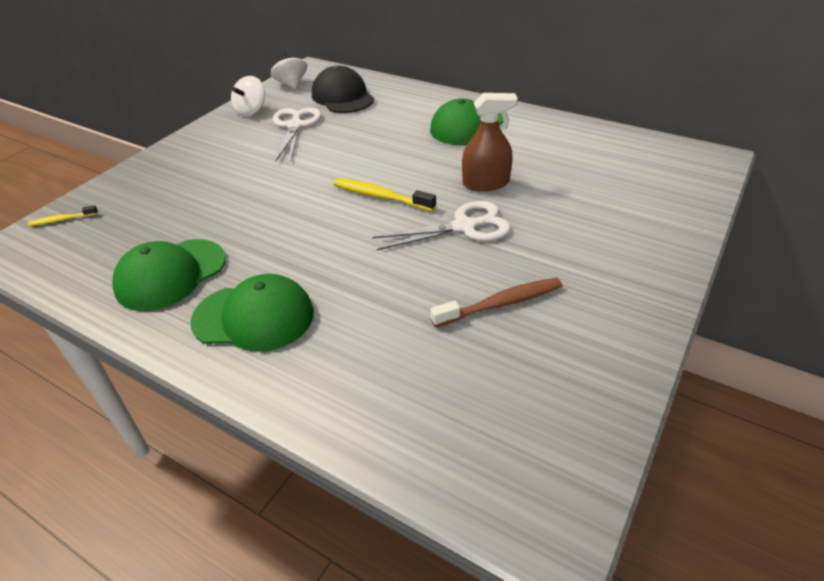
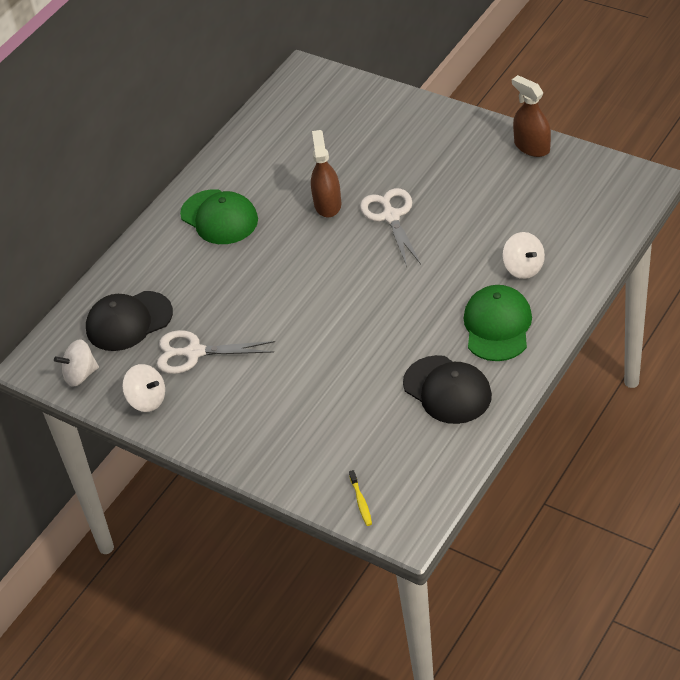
camera: 85 degrees left, 5 degrees up
(171, 274) = (447, 390): green cap -> black cap
(354, 344) = (523, 268): none -> white spinning top
(380, 196) = (341, 270): yellow toothbrush -> none
(501, 304) = (482, 197): brown toothbrush -> none
(621, 360) = (532, 146): none -> brown spray bottle

